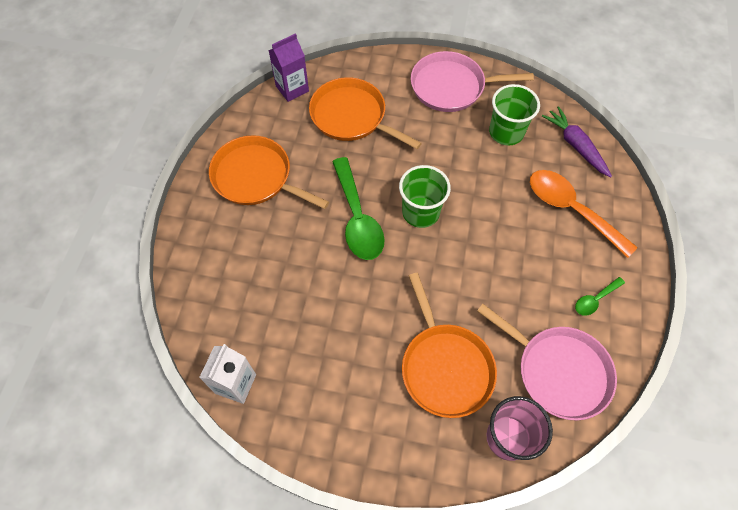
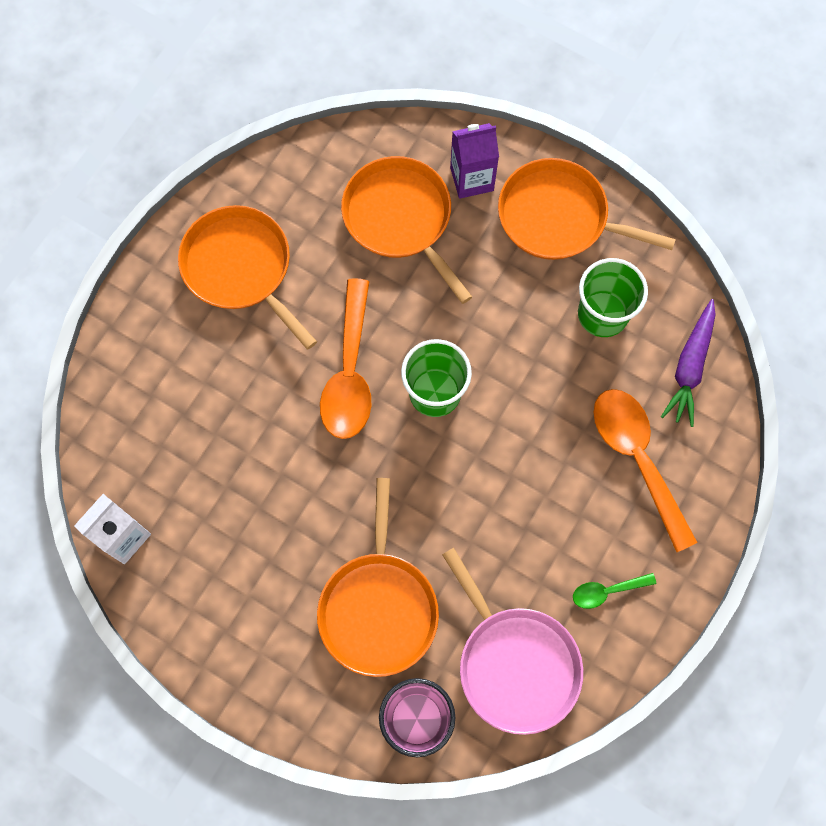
camera: 20 degrees right, 10 degrees up
(292, 89) = (336, 148): purple carton -> purple carton (471, 179)
(357, 218) = (350, 372): green spoon -> orange spoon
(451, 87) = (558, 217): pink pan -> orange pan
(575, 145) = (690, 367): purple carrot -> purple carrot turned 150 degrees counterclockwise

